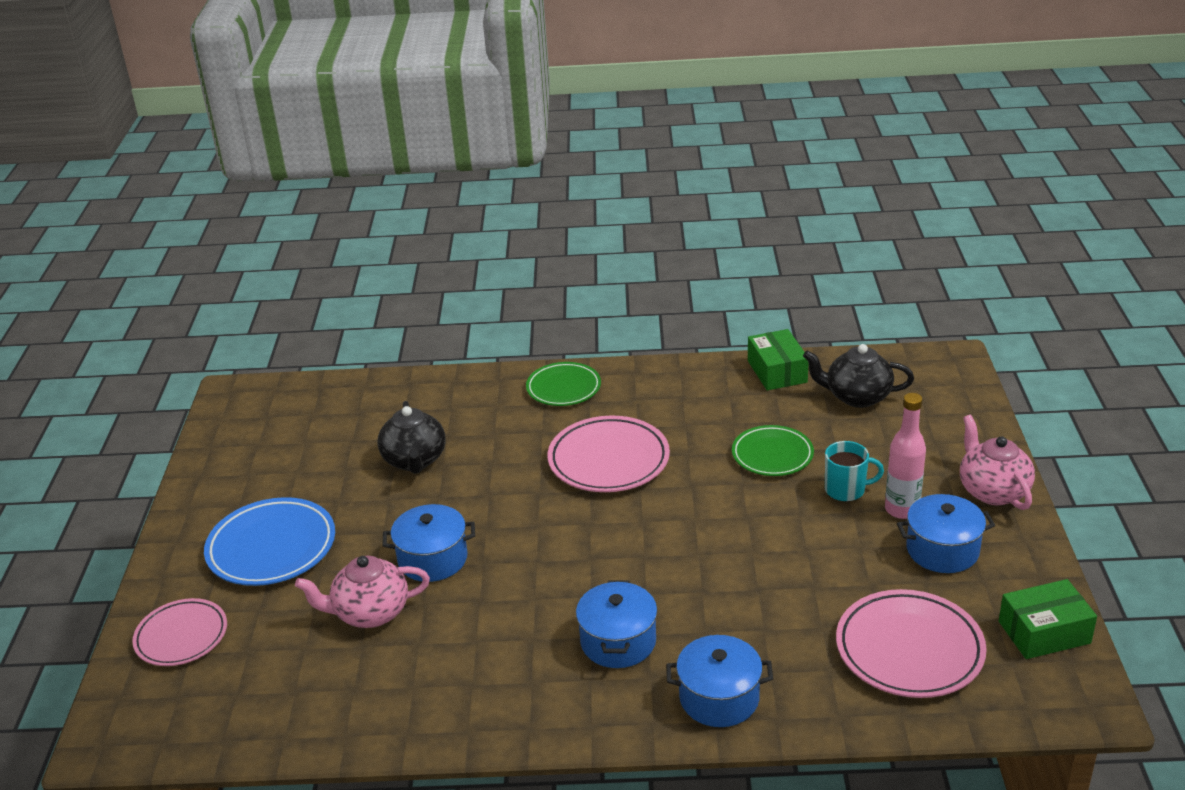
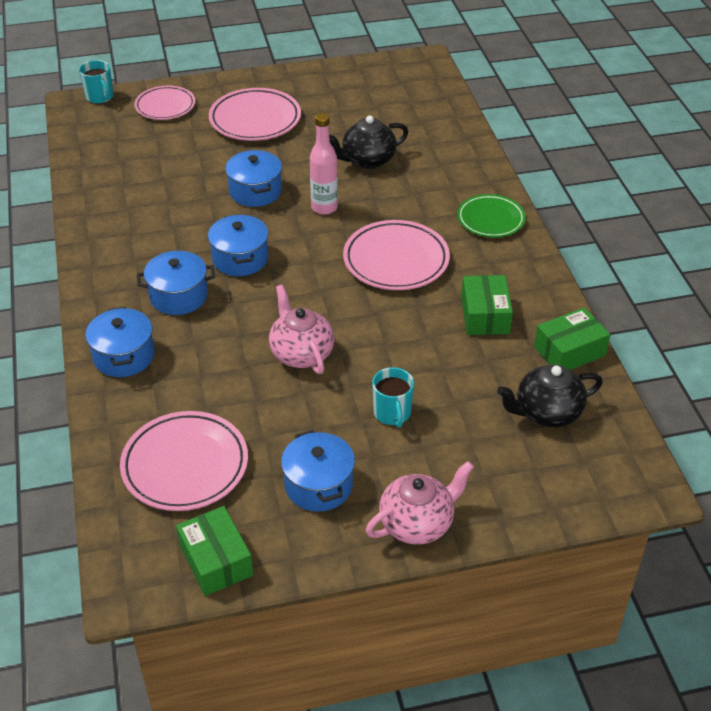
camera: 75 degrees right, 10 degrees up
(106, 712) = (100, 97): none -> turquoise mug
(272, 547) = (255, 119): blue plate -> pink plate
(370, 613) = (195, 175): pink teapot -> pink teapot (301, 353)
(563, 582) = (240, 259): none -> blue pot
(714, 413) = (485, 315): none -> green box
(772, 455) = (431, 359): green plate -> none
(856, 397) = (546, 413): black teapot -> black teapot turned 105 degrees counterclockwise
(901, 509) = (372, 454): pink bottle -> pink bottle (324, 208)

